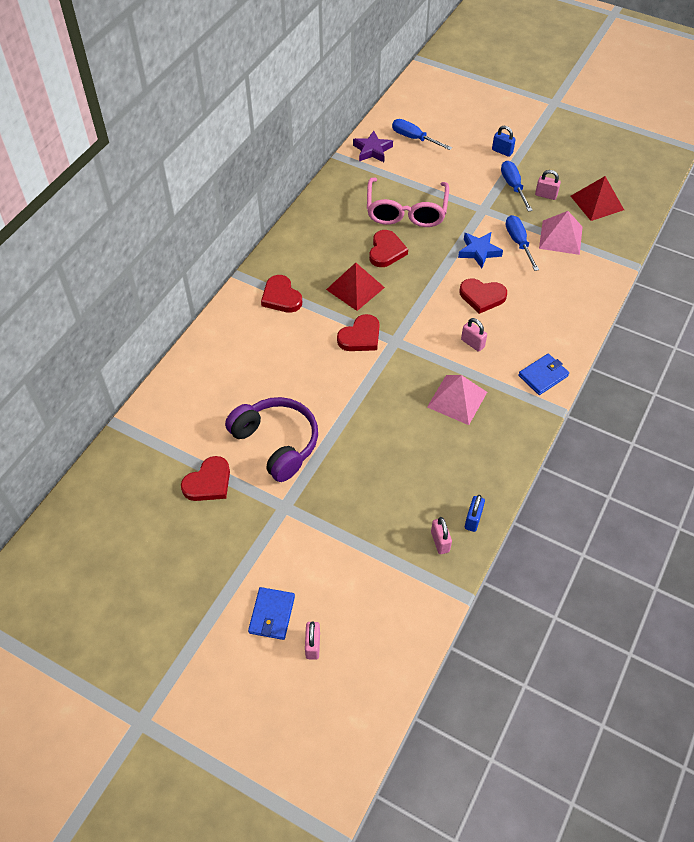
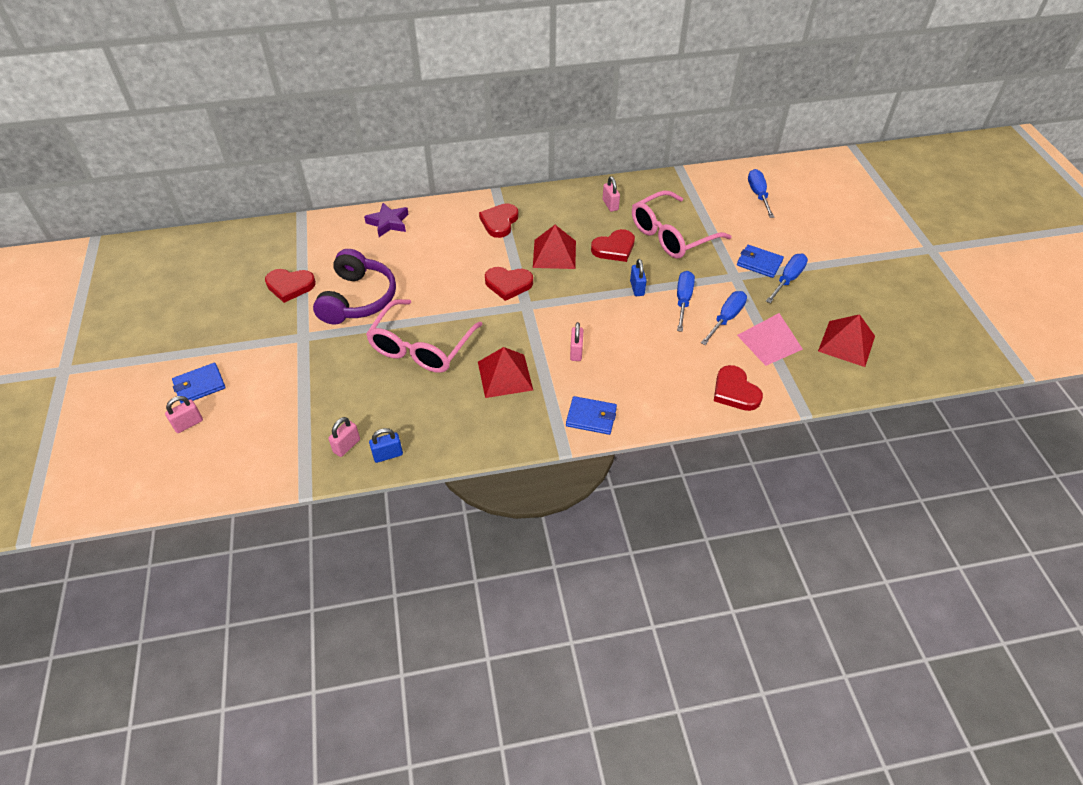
camera: 50 degrees right, 5 degrees down
(372, 150) = (711, 181): purple star -> purple star (388, 223)
(376, 433) = (421, 347): none -> pink glasses
(457, 399) = (505, 375): pink pyramid -> red pyramid
(479, 252) = (683, 300): blue star -> blue screwdriver
(482, 297) = (635, 330): red heart -> red heart (735, 391)
(483, 188) = (759, 263): none -> blue wallet
(502, 151) = (819, 250): blue padlock -> blue padlock (637, 288)
(546, 195) = (807, 305): pink padlock -> pink padlock (610, 205)

